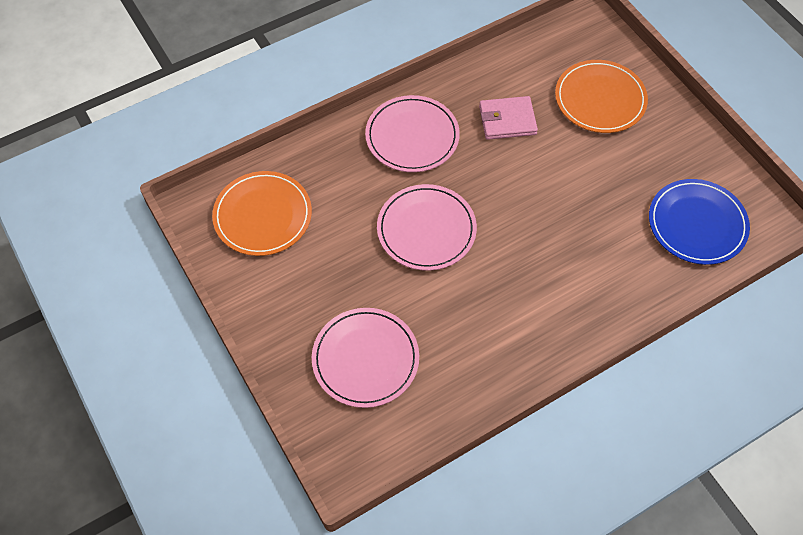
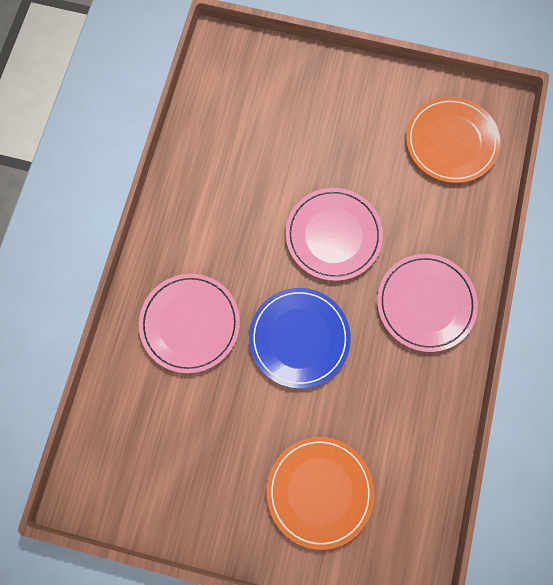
camera: 135 degrees right, 15 degrees up
(365, 359) = (277, 112): pink plate -> pink plate (190, 323)
(507, 120) = (372, 391): pink wallet -> none
(697, 224) = (141, 431): blue plate -> blue plate (299, 338)

